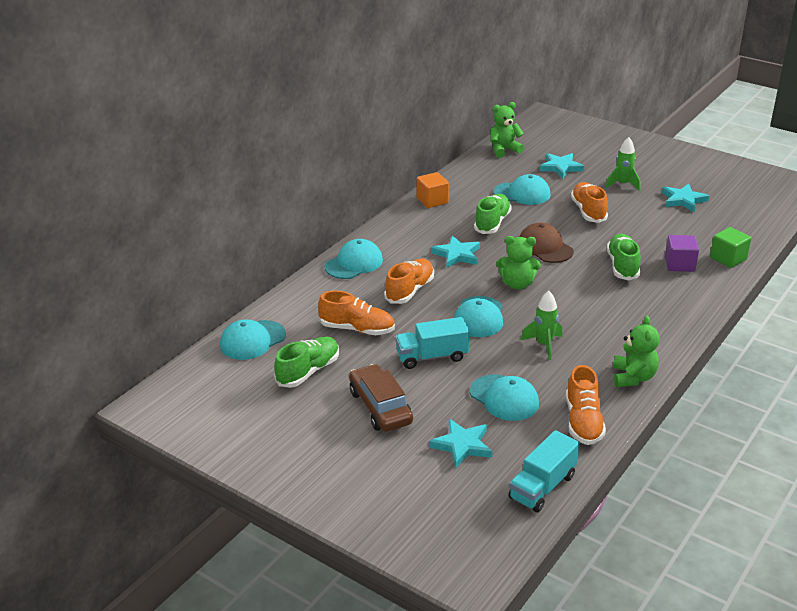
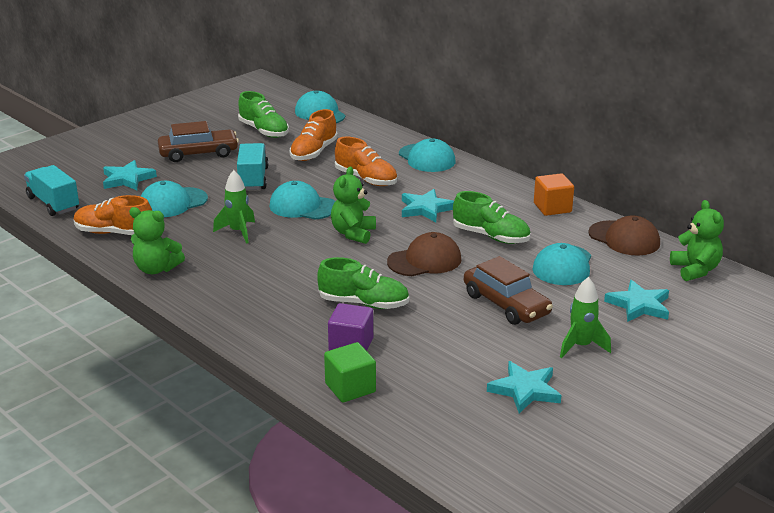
camera: 100 degrees right, 5 degrees down
(470, 173) = (624, 238): none -> brown cap
(588, 211) = (506, 304): orange shoe -> brown car

